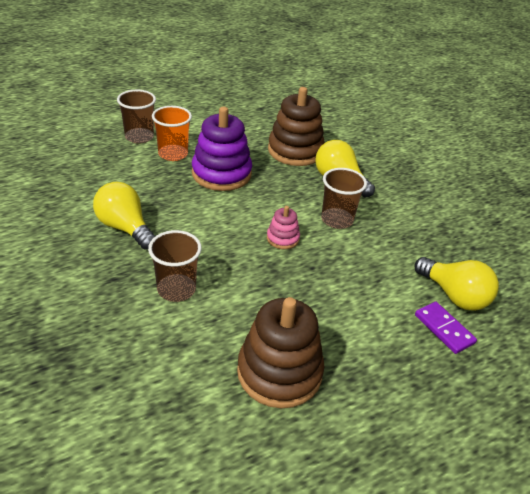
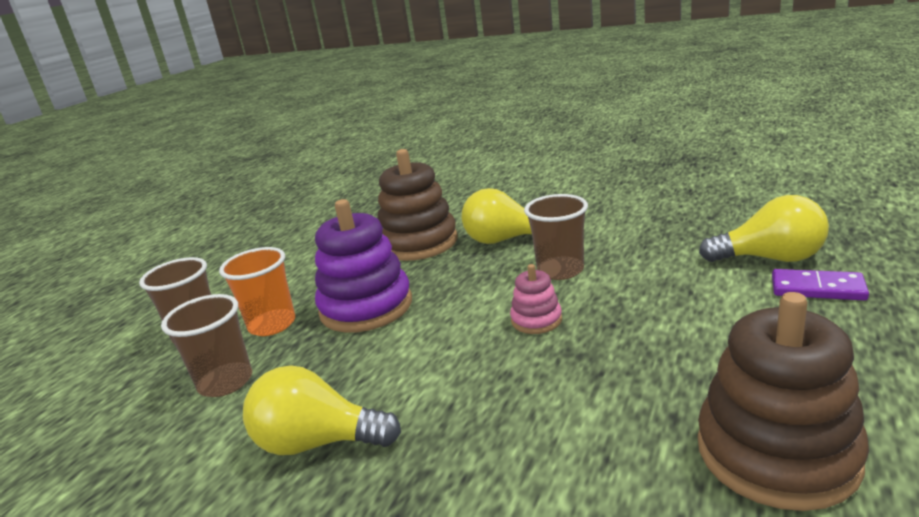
camera: 30 degrees left, 15 degrees down
(176, 289) = (503, 462): brown cup -> brown cup (225, 382)

